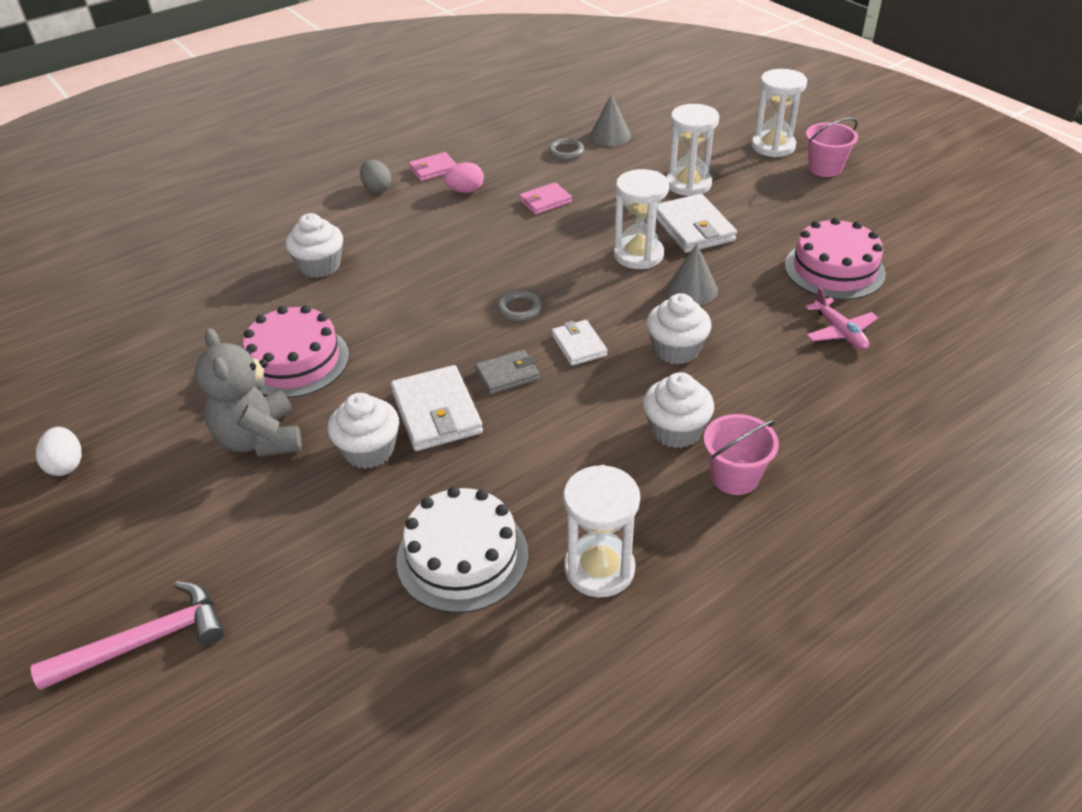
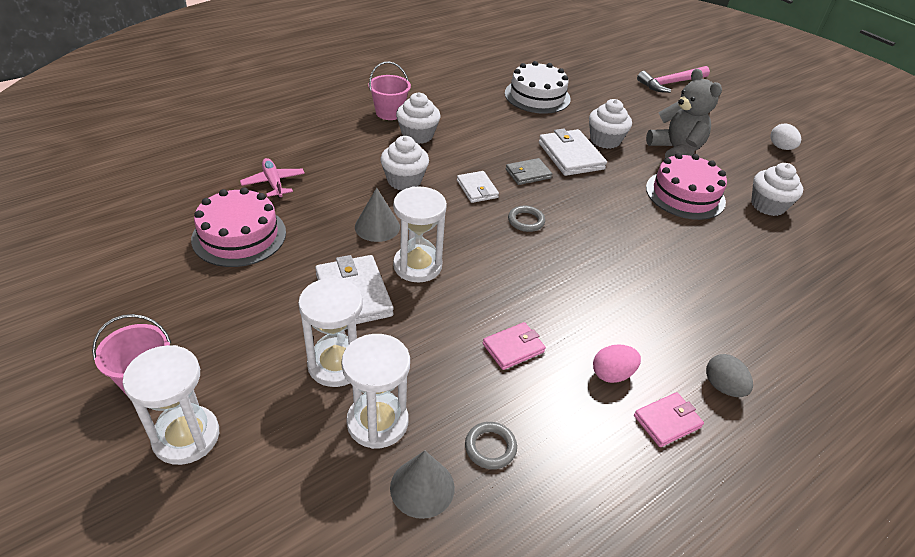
camera: 175 degrees right, 0 degrees up
(320, 266) = (720, 277): white cupcake -> white cupcake (768, 205)
(599, 569) = (469, 87): white hourglass -> white hourglass (377, 422)

